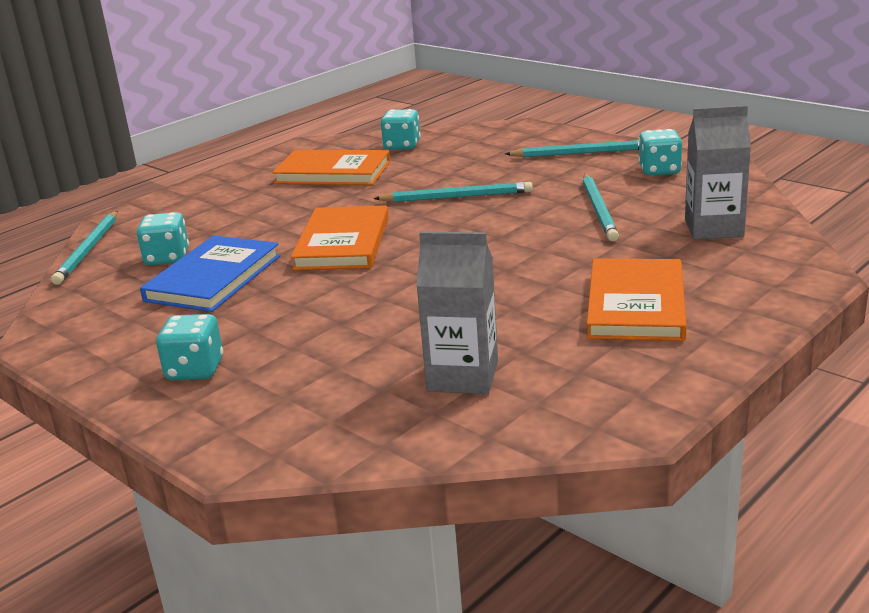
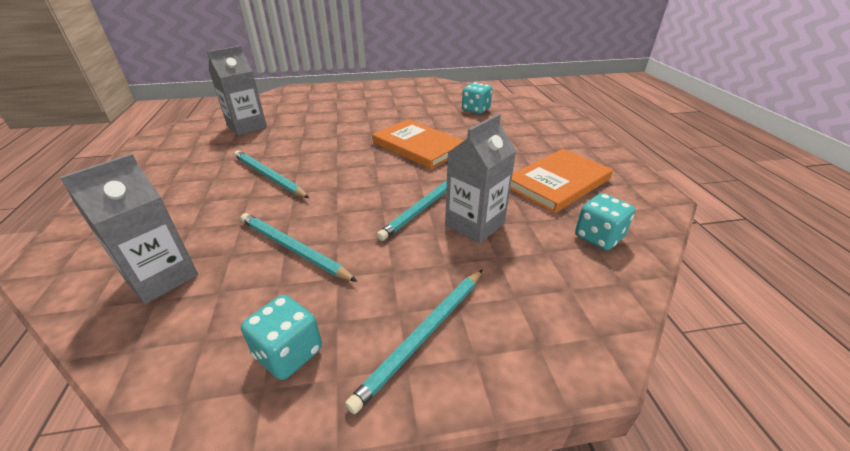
camera: 125 degrees right, 10 degrees up
(89, 249) = (517, 99): turquoise pencil -> turquoise pencil (269, 176)
(195, 370) = (356, 95): turquoise dice -> none
(213, 278) = (432, 112): blue book -> none
(452, 176) = (474, 224): none -> grey carton
(636, 305) = (187, 184): orange book -> none

